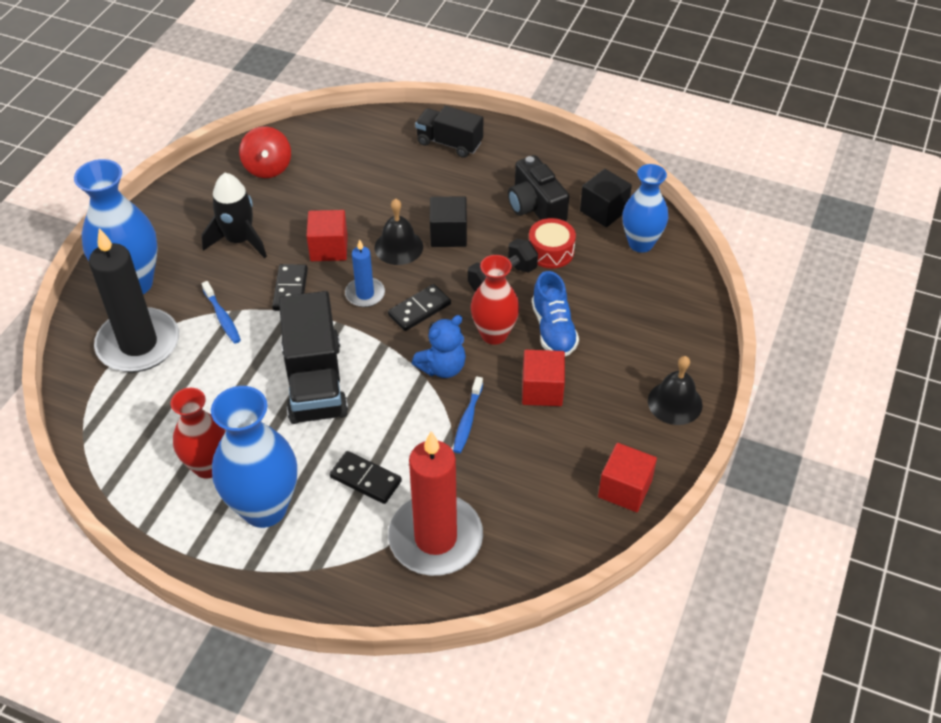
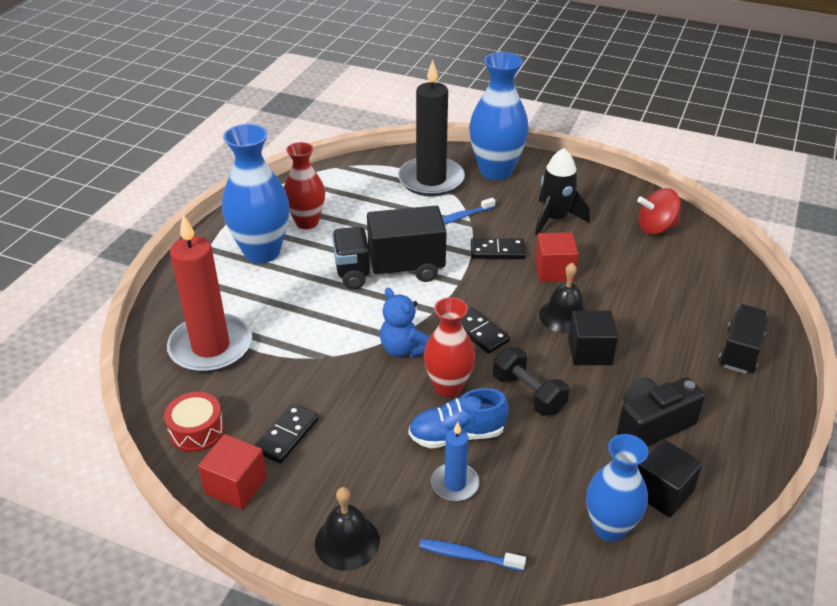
camera: 90 degrees right, 10 degrees down
(365, 294) = (496, 296): blue candle -> blue candle (455, 484)
(365, 479) = (280, 304): black domino -> black domino (286, 435)
(467, 420) = (338, 367): blue toothbrush -> blue toothbrush (468, 556)
(542, 390) = (372, 423): red cube -> none
(551, 251) = (579, 437): red drum -> red drum (197, 431)

